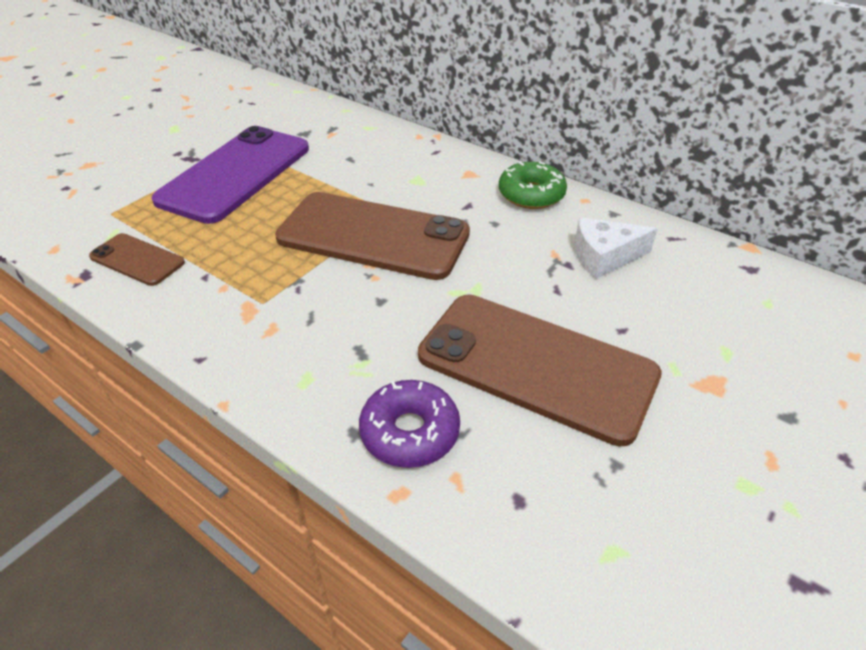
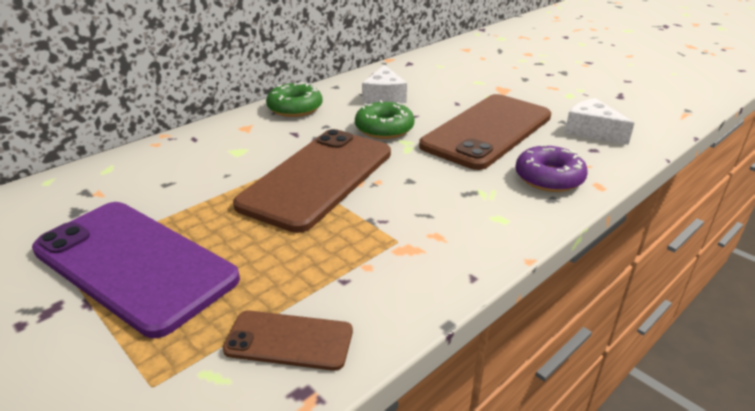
camera: 80 degrees left, 10 degrees down
(137, 260) = (289, 340): brown phone -> brown phone turned 60 degrees clockwise
(504, 268) = (384, 129): none -> green donut
(592, 506) = (592, 131): none -> white cheese

